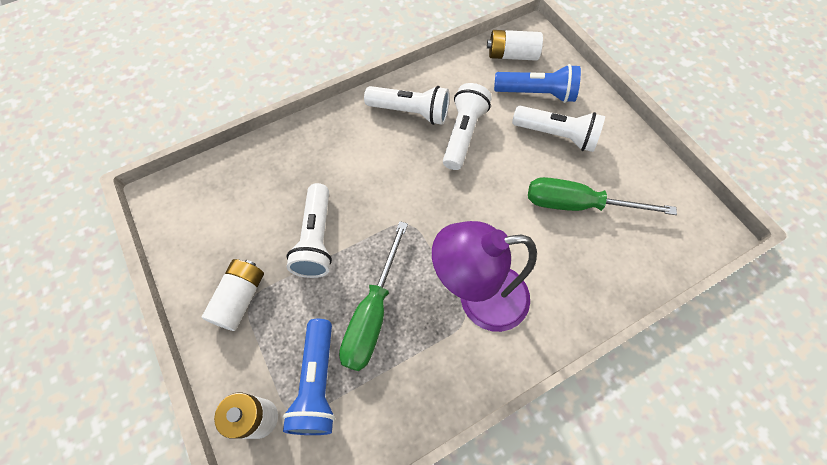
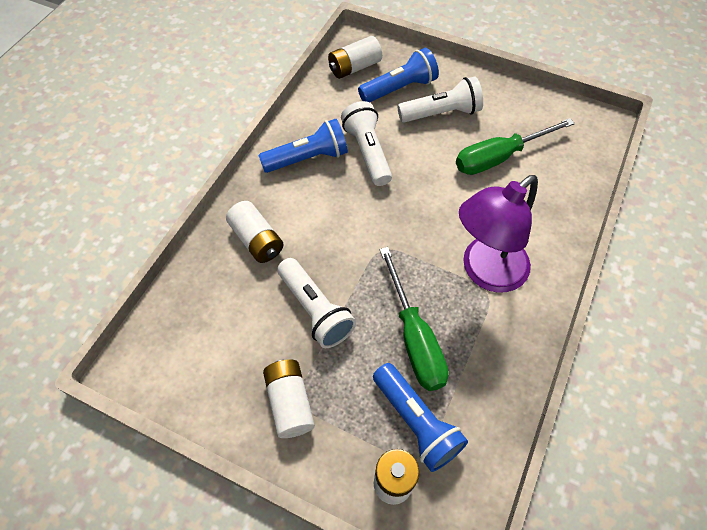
camera: 35 degrees left, 5 degrees down
(319, 156) = (257, 240): none -> white battery
(410, 112) = (308, 158): white flashlight -> blue flashlight

